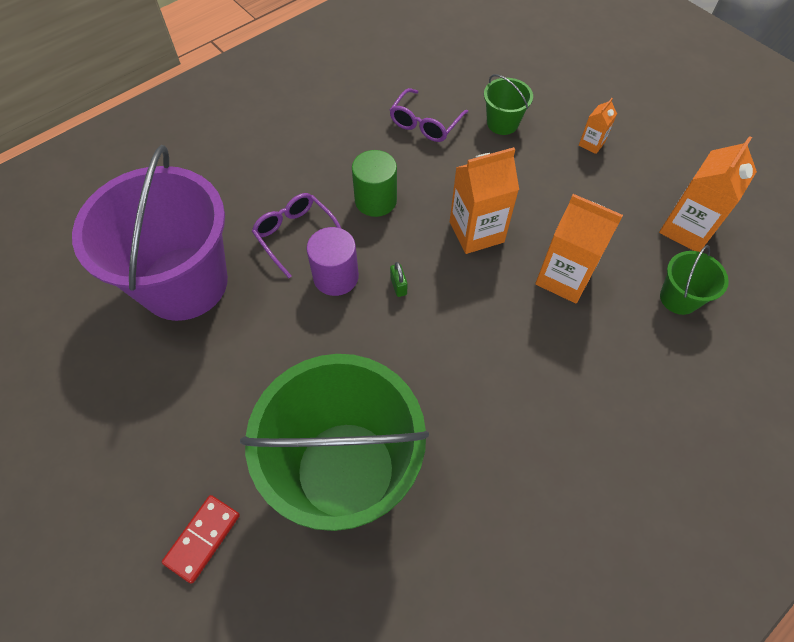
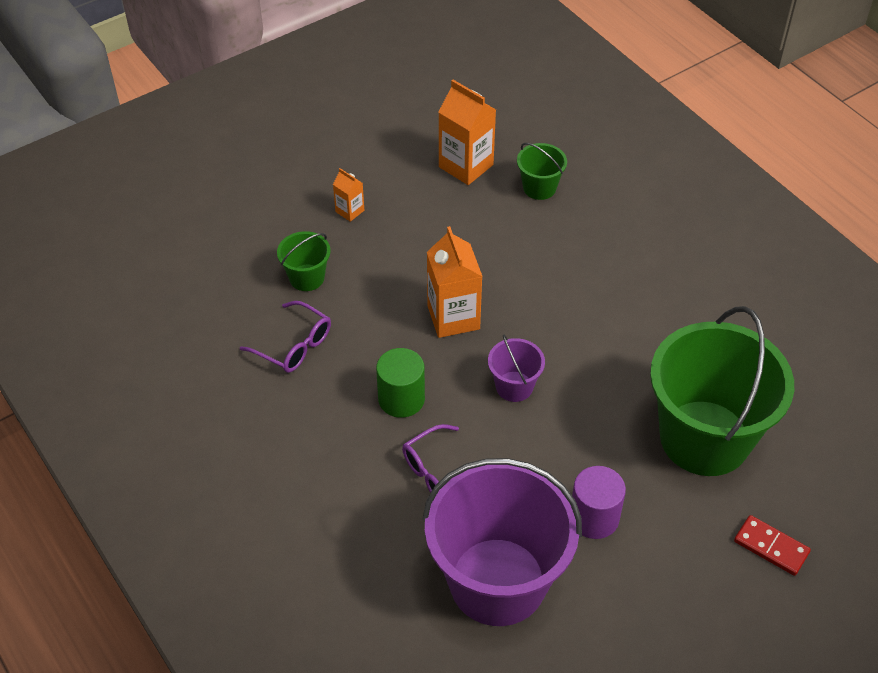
camera: 85 degrees left, 10 degrees down
(336, 277) = (499, 439): purple cylinder -> purple cylinder (594, 517)
(398, 286) = (514, 386): green padlock -> purple bucket
(564, 278) = (513, 260): orange carton -> none

